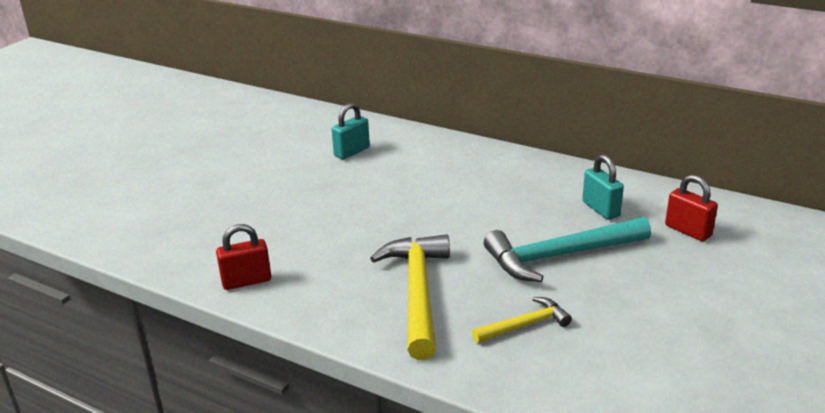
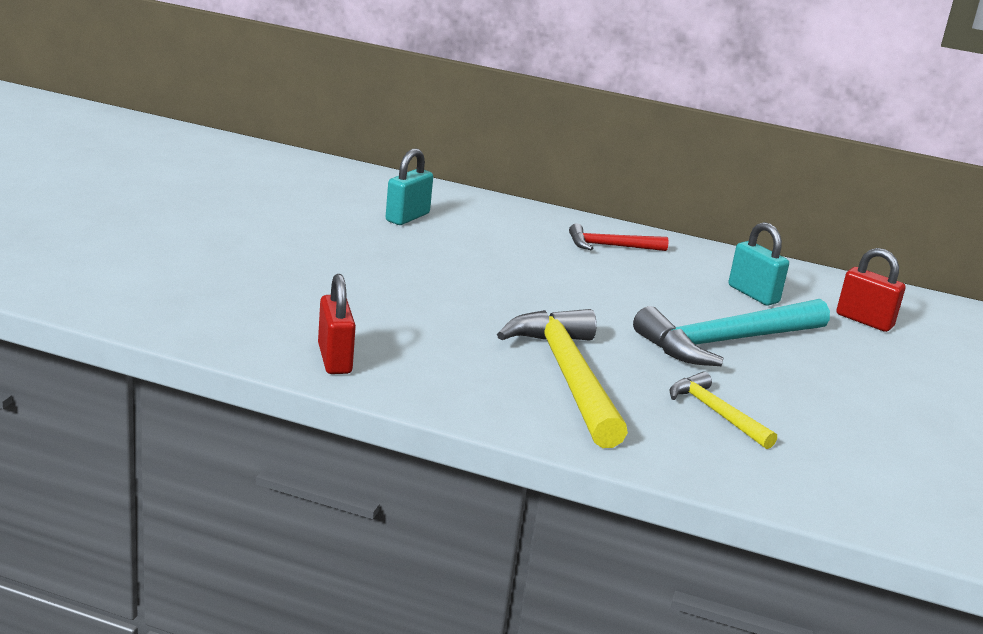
camera: 15 degrees left, 5 degrees down
(246, 281) = (334, 359): red padlock -> red padlock turned 75 degrees counterclockwise
(500, 169) = (611, 246): none -> red hammer
(524, 325) = (716, 413): yellow hammer -> yellow hammer turned 90 degrees counterclockwise

